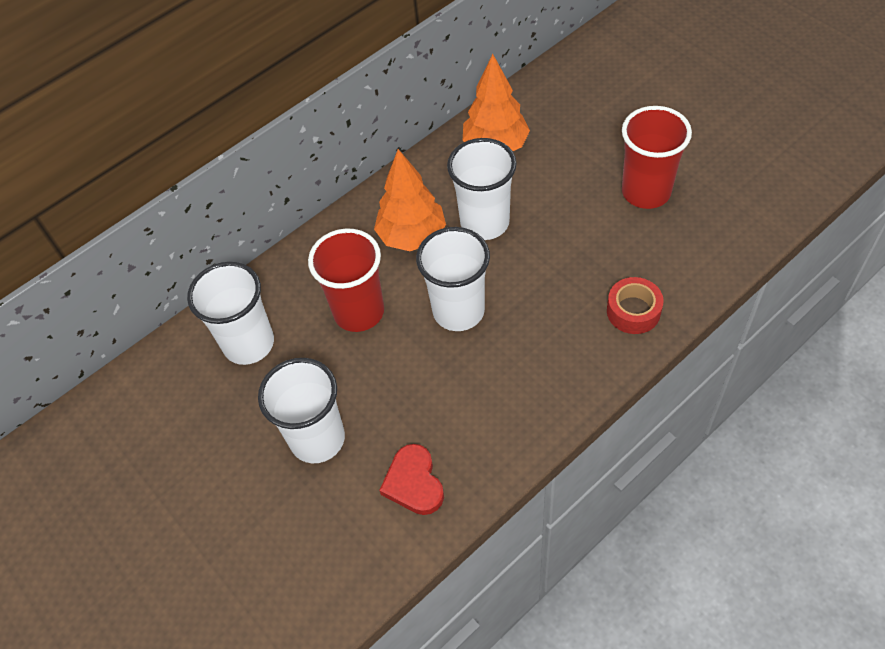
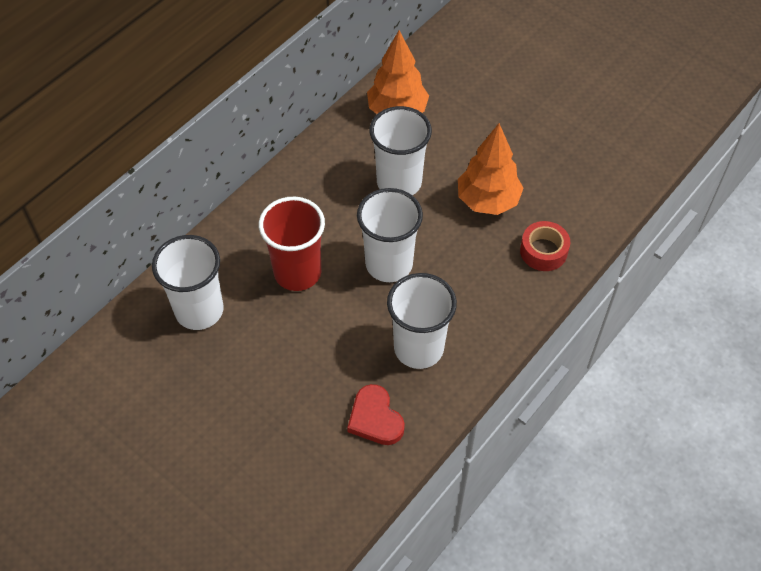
camera: 15 degrees left, 0 degrees up
(317, 439) = (280, 389): white cup -> white cup (418, 348)
(412, 236) = (334, 200): orange tree -> orange tree (488, 201)
(646, 192) = (538, 144): red cup -> none

